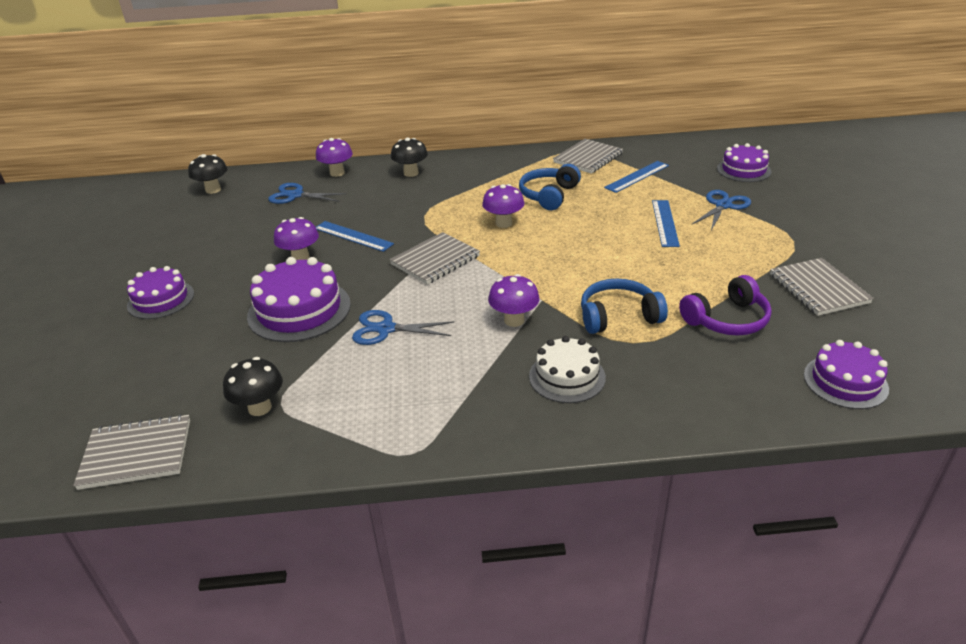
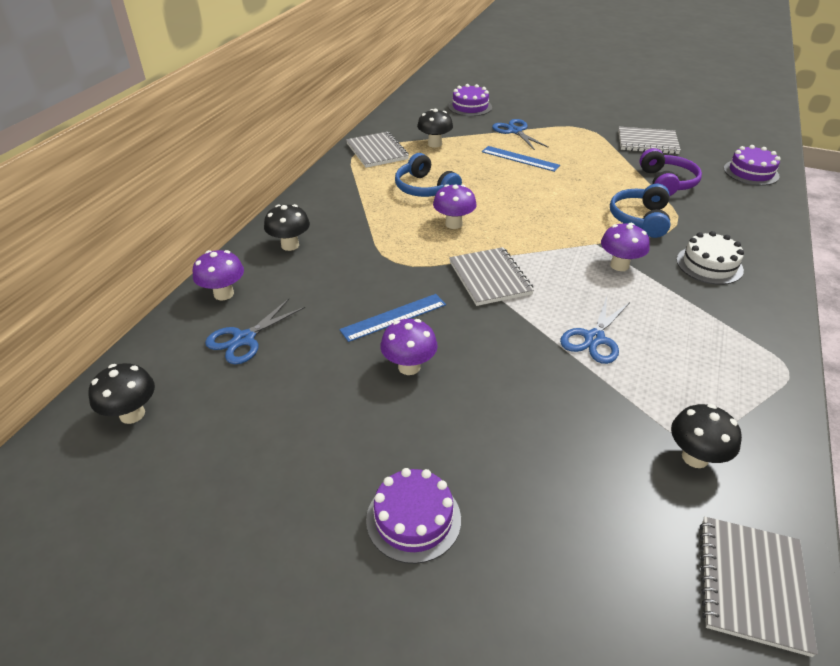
camera: 65 degrees left, 5 degrees up
(299, 310) = (523, 391): purple cake -> none
(637, 176) = (434, 144): blue ruler -> black mushroom

